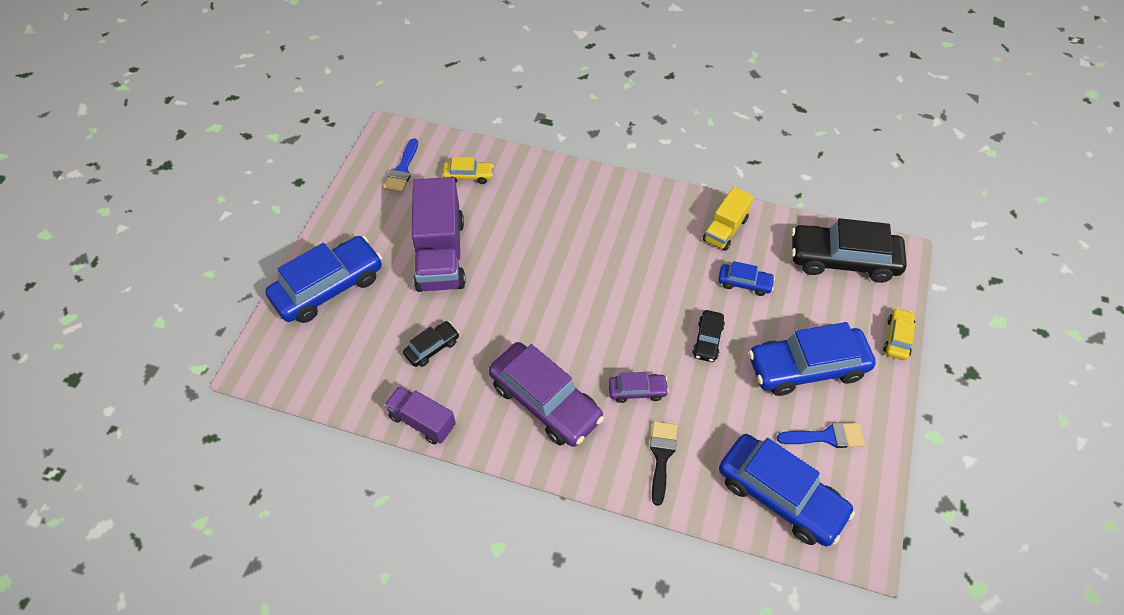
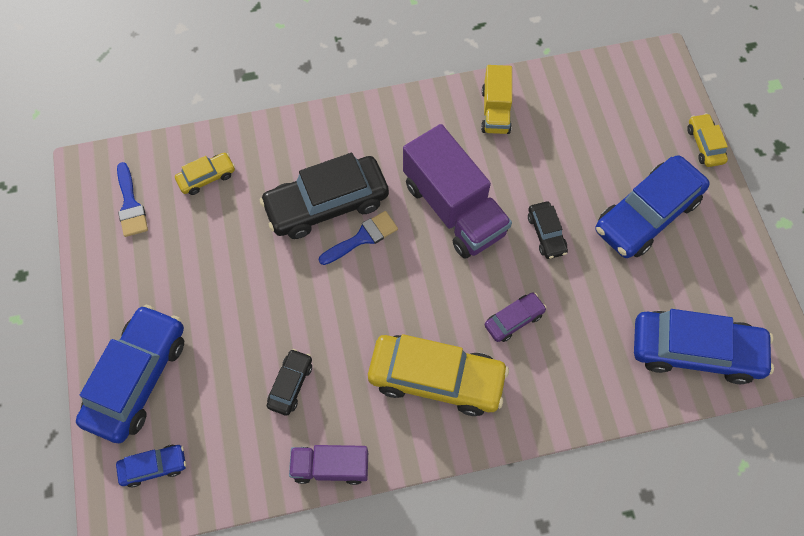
camera: 30 degrees left, 10 degrees up
(440, 254) = (234, 279): purple truck -> purple truck (453, 208)
(545, 401) = (436, 378): purple car -> yellow car
(661, 456) = (574, 372): black brush -> none
(744, 283) = (545, 158): blue car -> blue car (154, 466)
(827, 436) = (700, 272): blue brush -> blue brush (362, 237)
(843, 260) = (616, 90): black car -> black car (327, 204)

